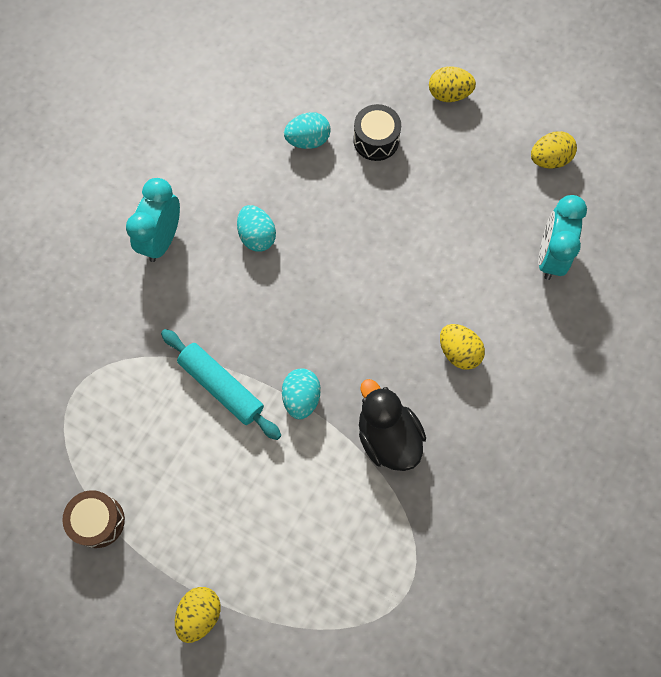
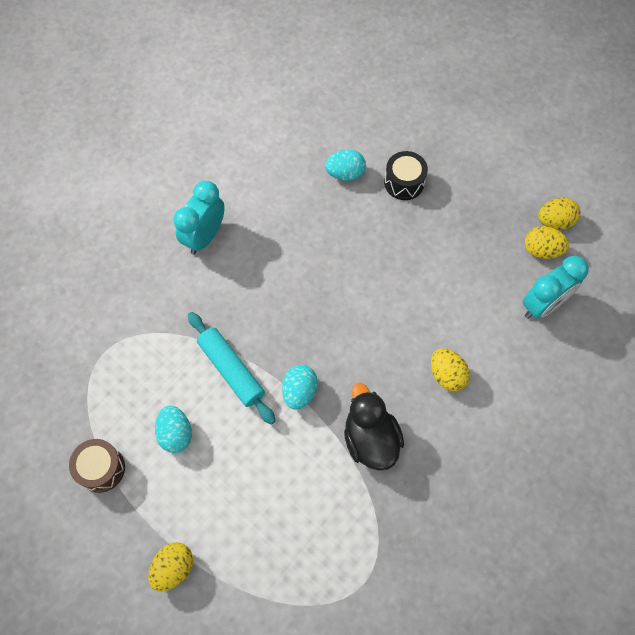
camera: 10 degrees right, 5 degrees down
(257, 236) = (286, 247): turquoise egg -> turquoise egg (176, 434)
(449, 94) = (474, 154): yellow egg -> yellow egg (541, 250)
(550, 256) = (543, 305): turquoise clock -> turquoise clock turned 150 degrees counterclockwise

